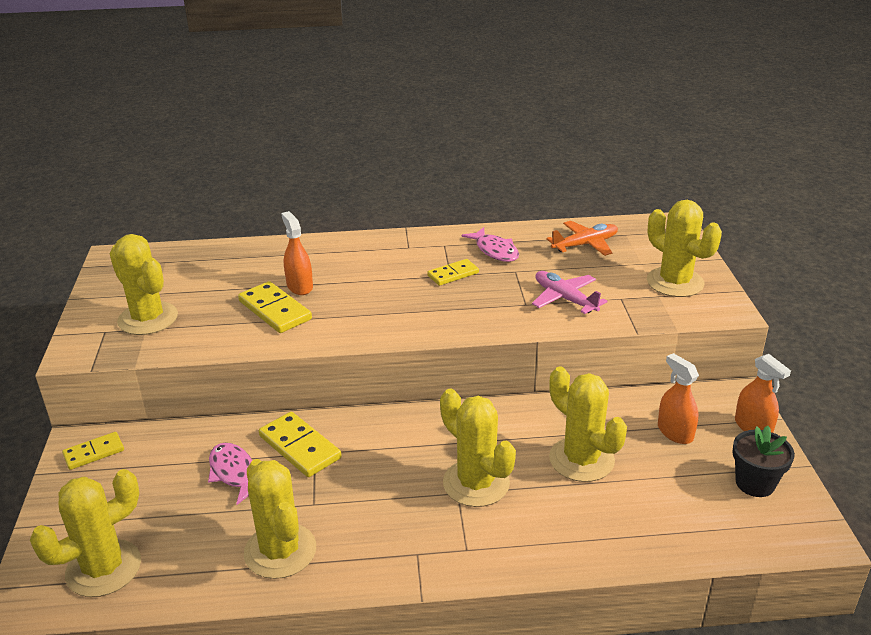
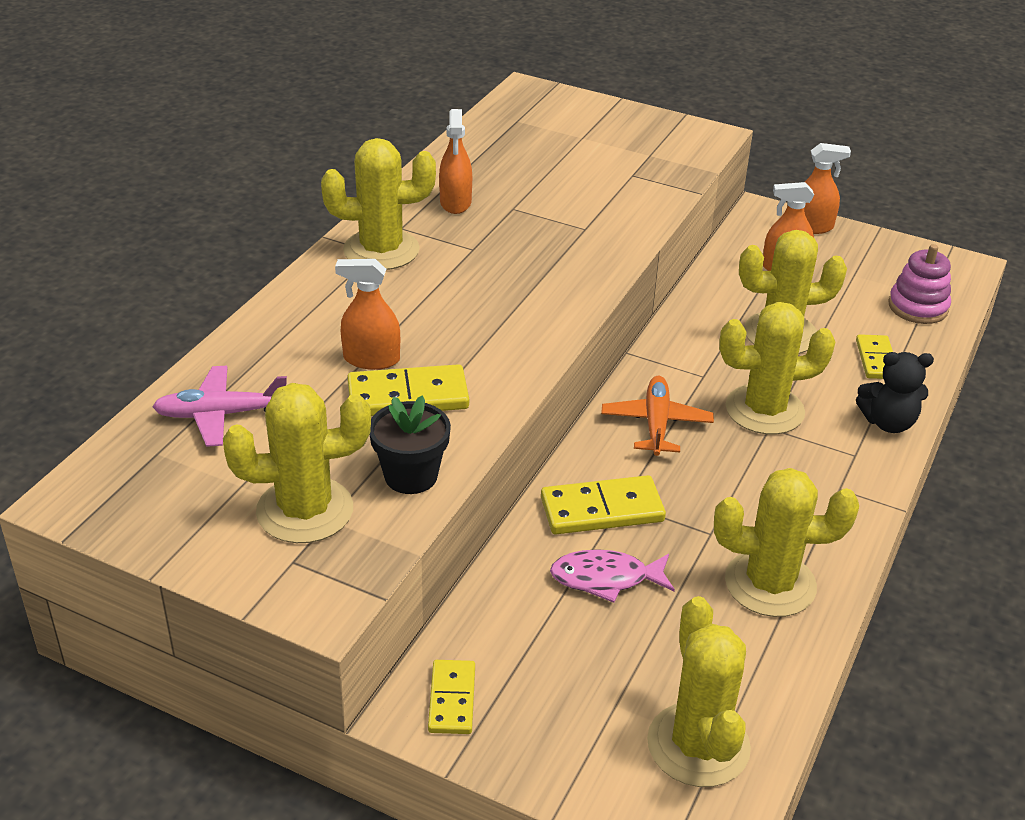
camera: 60 degrees left, 5 degrees up
(453, 274) = (474, 246): yellow domino -> yellow domino (876, 360)
(495, 251) = (455, 202): pink fish -> orange spray bottle
(526, 556) = (888, 423): none -> black teddy bear
(565, 298) = (600, 203): pink plane -> pink plane (220, 414)
(585, 244) = (509, 149): orange plane -> orange plane (656, 423)
(675, 282) = (636, 137): yellow cactus -> yellow cactus (381, 250)
(713, 525) = (918, 307): none -> pink stacking toy
(755, 483) = (882, 262): black flower pot -> black flower pot (411, 476)

